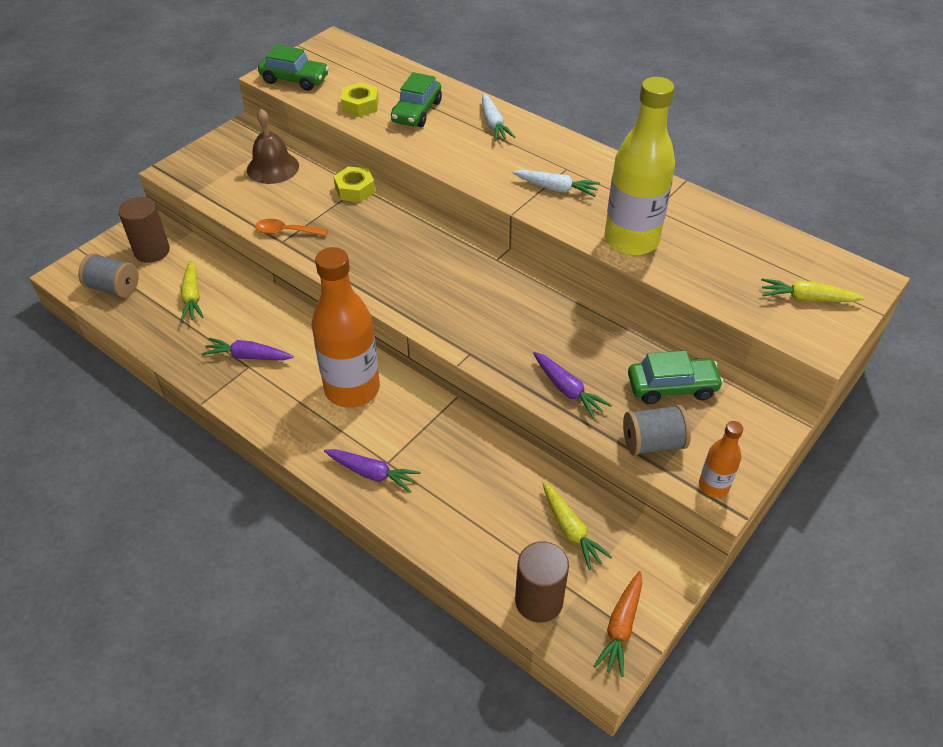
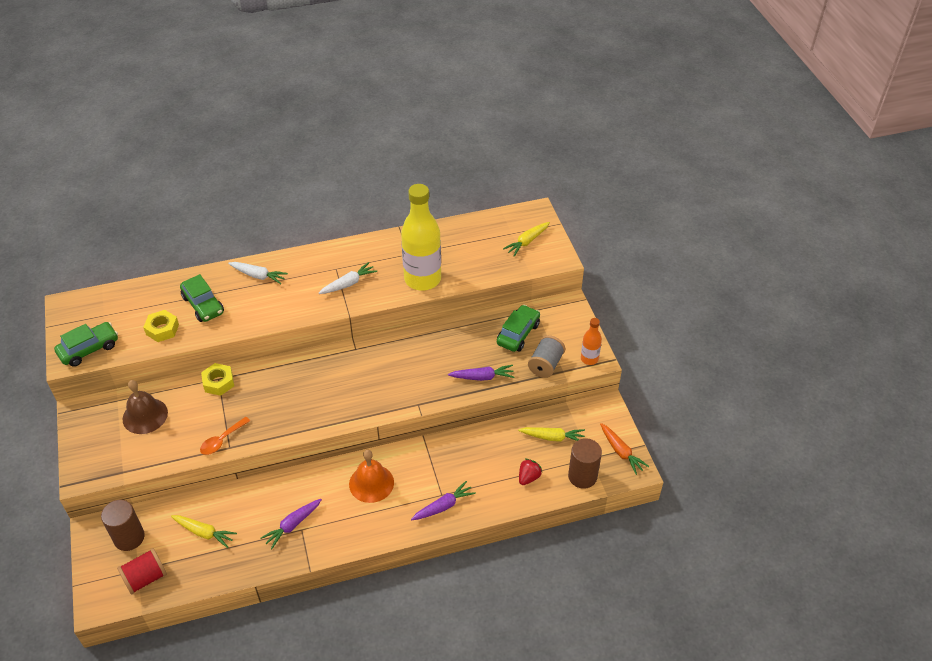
camera: 55 degrees left, 0 degrees up
(114, 288) = (145, 578): grey spool -> red spool
(352, 389) = (371, 483): orange bottle -> orange bell
(485, 538) = (528, 477): none -> red strawberry

